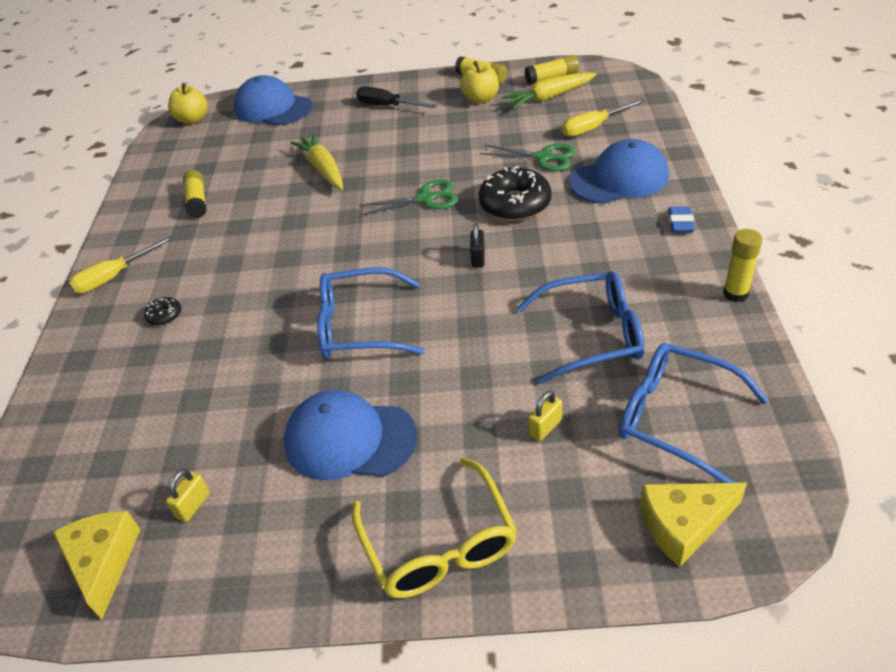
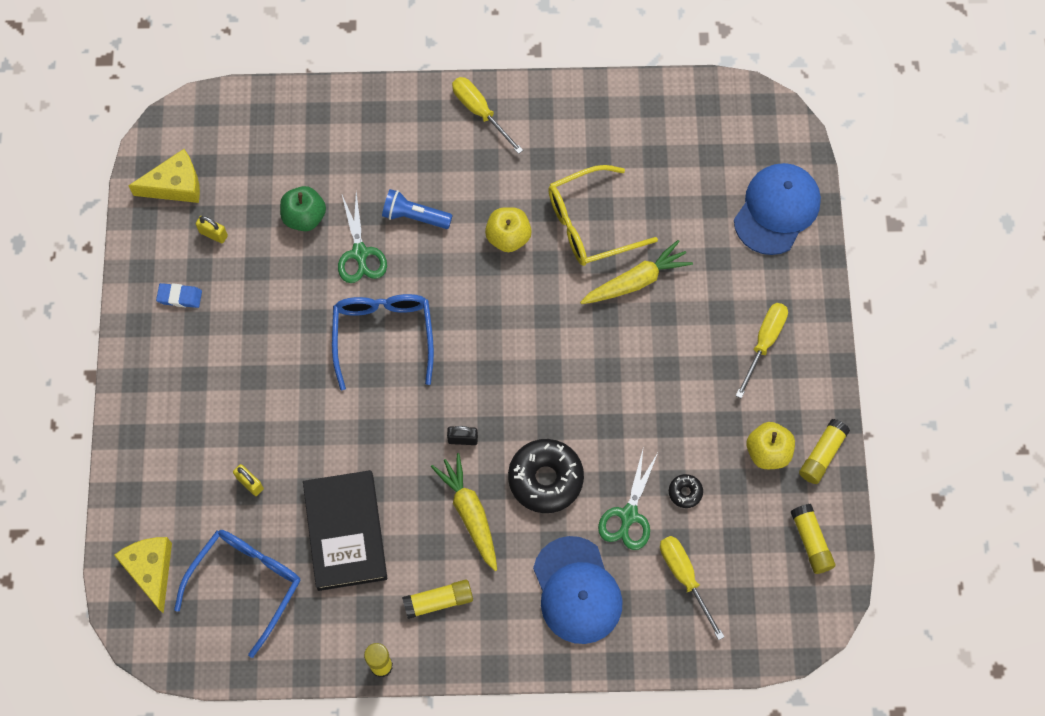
camera: 85 degrees right, 25 degrees up
(164, 315) = (419, 169): black donut -> black donut (685, 492)
(193, 119) = (761, 123): yellow apple -> yellow apple (508, 237)
(195, 410) = (304, 217): none -> green apple
(197, 201) = (592, 161): yellow glue stick -> yellow glue stick (438, 601)
(220, 314) = (414, 216): none -> blue flashlight
(350, 439) = (258, 337): blue cap -> none
(387, 106) = (764, 343): black screwdriver -> yellow screwdriver
(425, 199) = (567, 389): green scissors -> green scissors (360, 253)
(439, 544) = (158, 403): yellow glasses -> yellow glasses (590, 224)
(549, 97) = (761, 533): yellow carrot -> yellow carrot (470, 513)
(592, 335) = (346, 532): blue glasses -> black book
(680, 223) = (492, 639): blue eraser -> blue eraser (180, 297)

